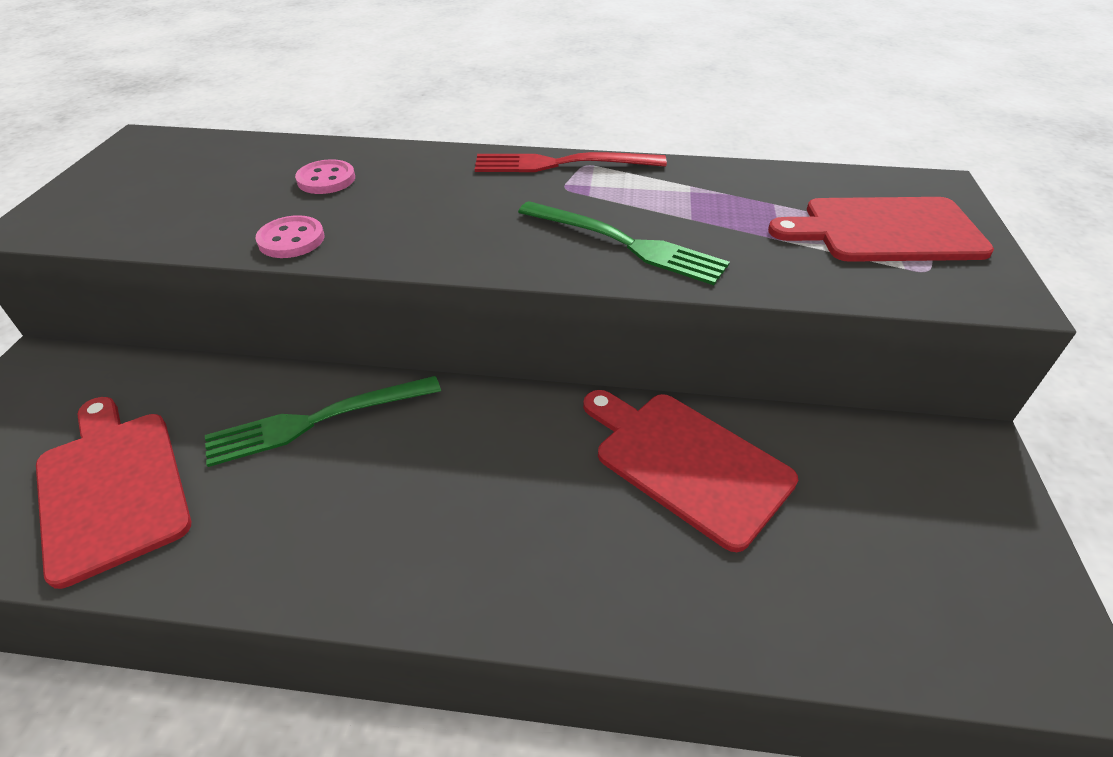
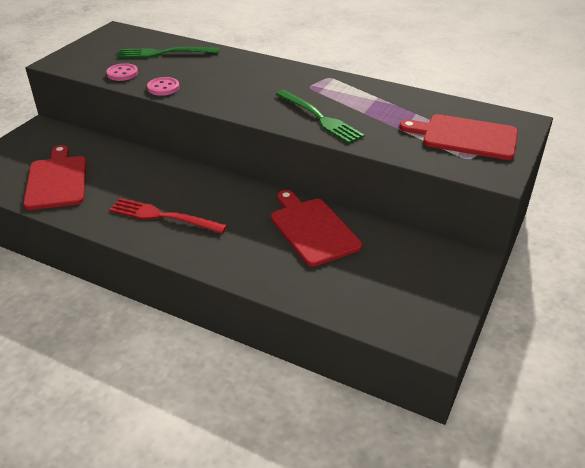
camera: 20 degrees right, 5 degrees down
(317, 420) = (151, 175): green fork -> green fork (164, 53)
(326, 179) = (193, 63): pink button -> pink button (122, 73)
(561, 164) = (316, 75): red fork -> red fork (163, 216)

